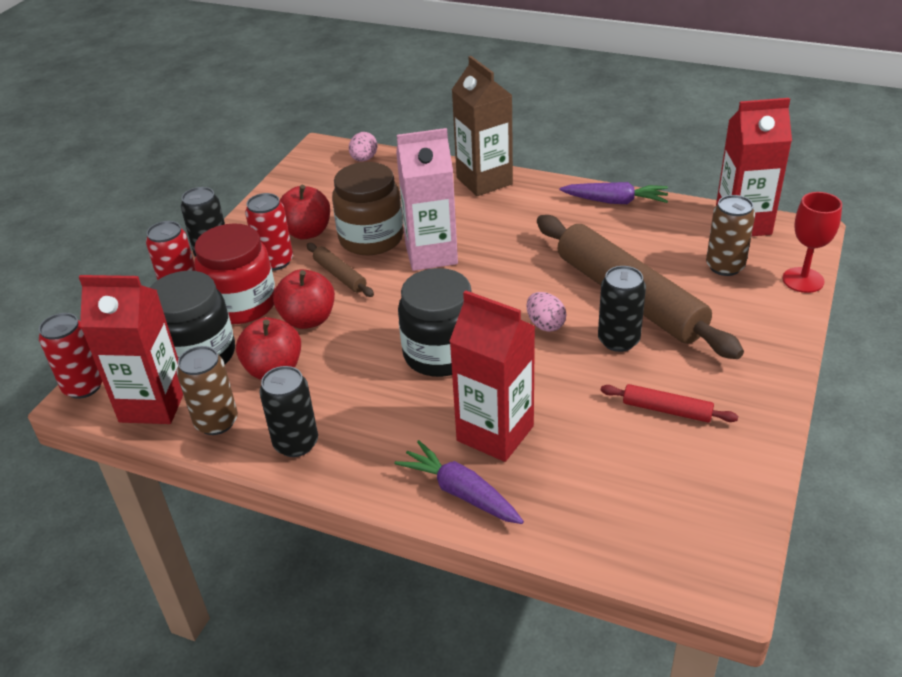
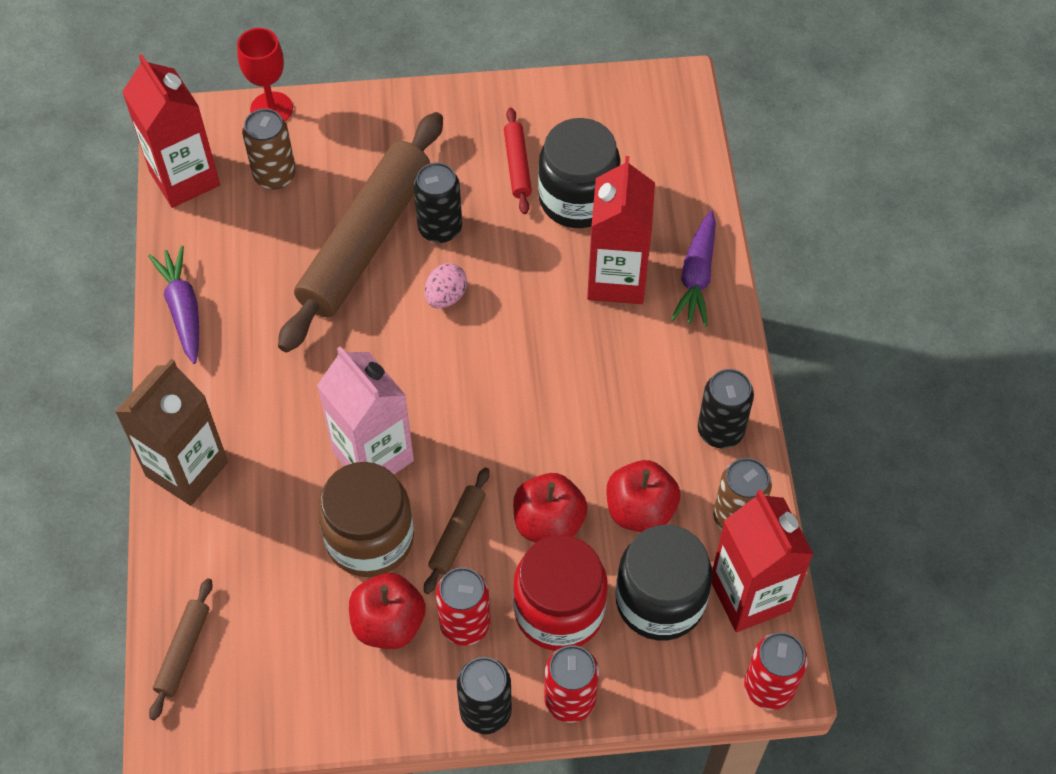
camera: 120 degrees left, 20 degrees up
(364, 159) = (183, 651): pink egg -> brown rolling pin
(440, 354) = (537, 368): black jar -> black jar (578, 198)

